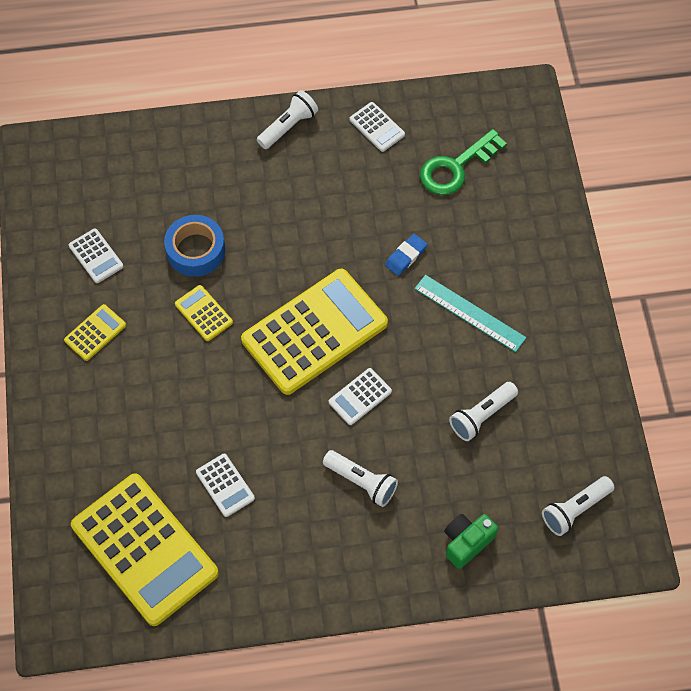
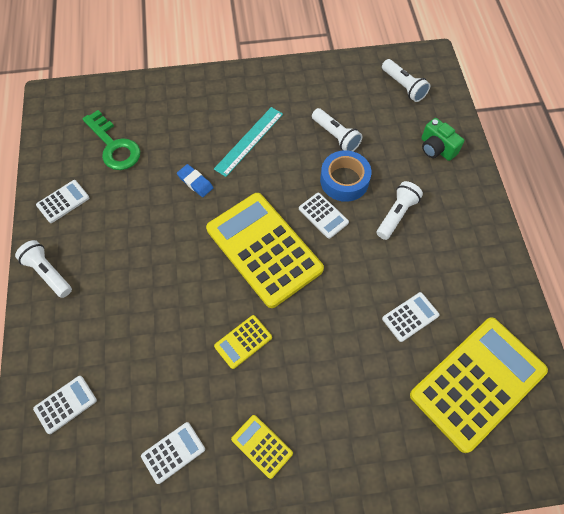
camera: 90 degrees left, 0 degrees up
(148, 162) = (65, 404): none -> white calculator
(195, 250) = (175, 352): blue tape -> blue tape (344, 180)

